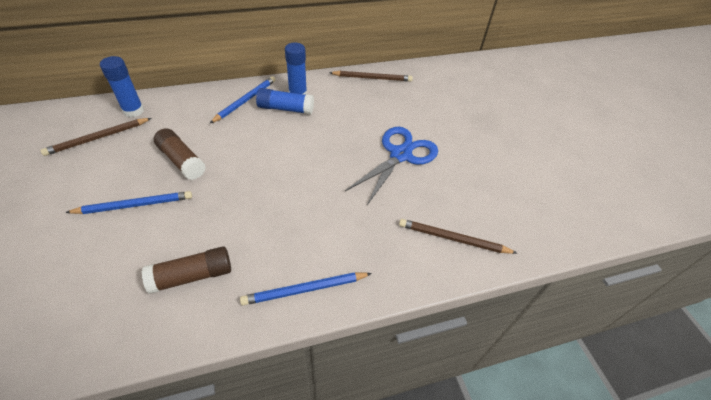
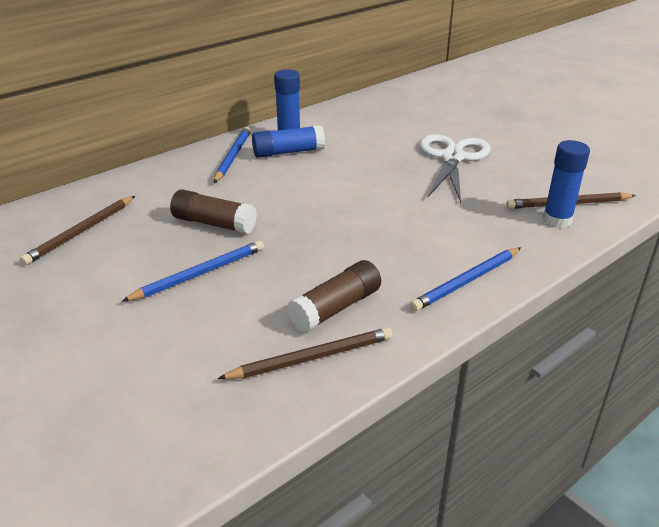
camera: 20 degrees left, 15 degrees down
(133, 111) = (100, 198): blue glue stick -> blue glue stick (557, 220)
(372, 78) = (357, 106): brown pencil -> brown pencil (311, 357)
(400, 155) = (452, 158): blue scissors -> white scissors

